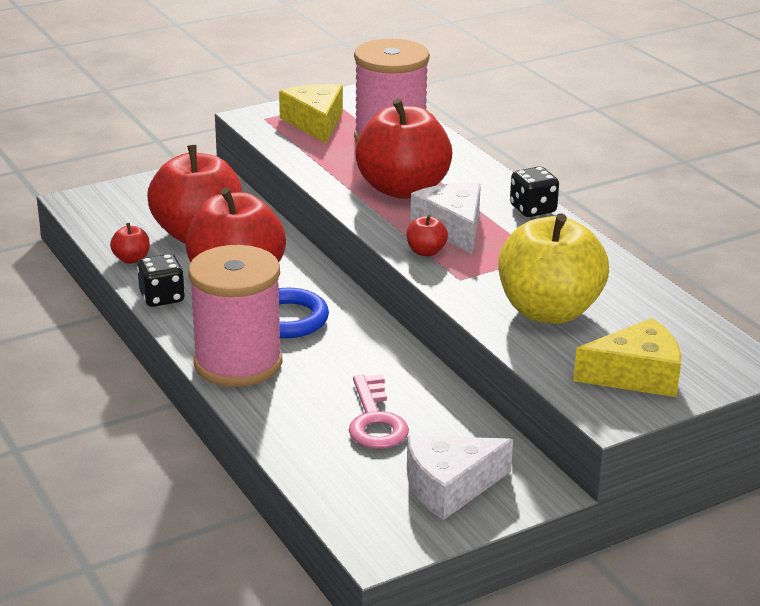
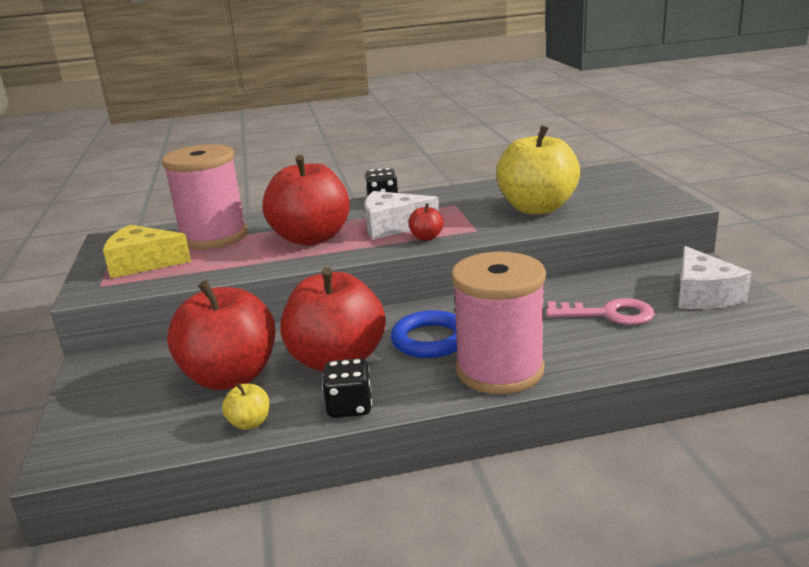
camera: 70 degrees left, 5 degrees down
(131, 259) = (249, 423): red apple -> yellow apple
(636, 375) = (628, 194): yellow cheese -> none

